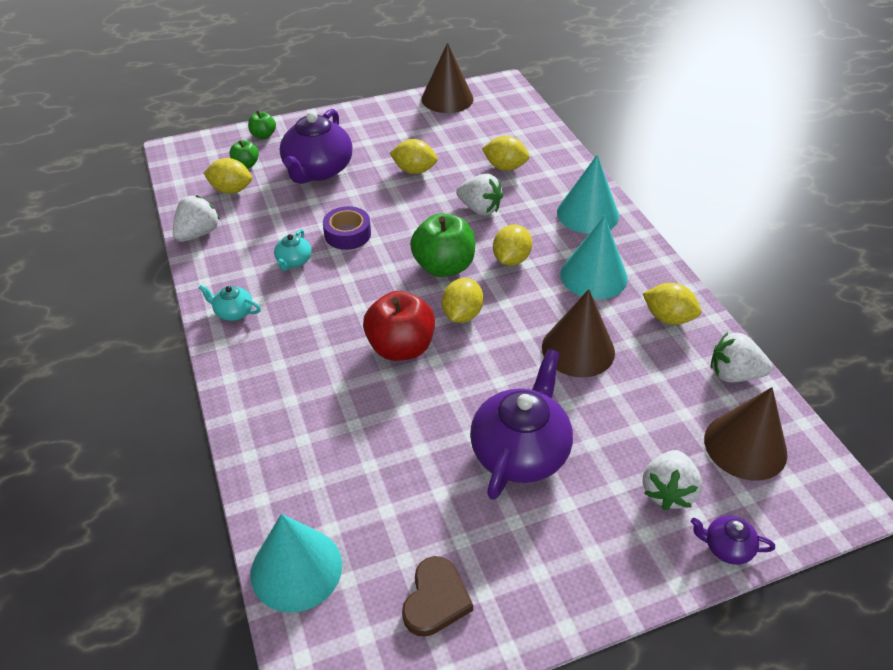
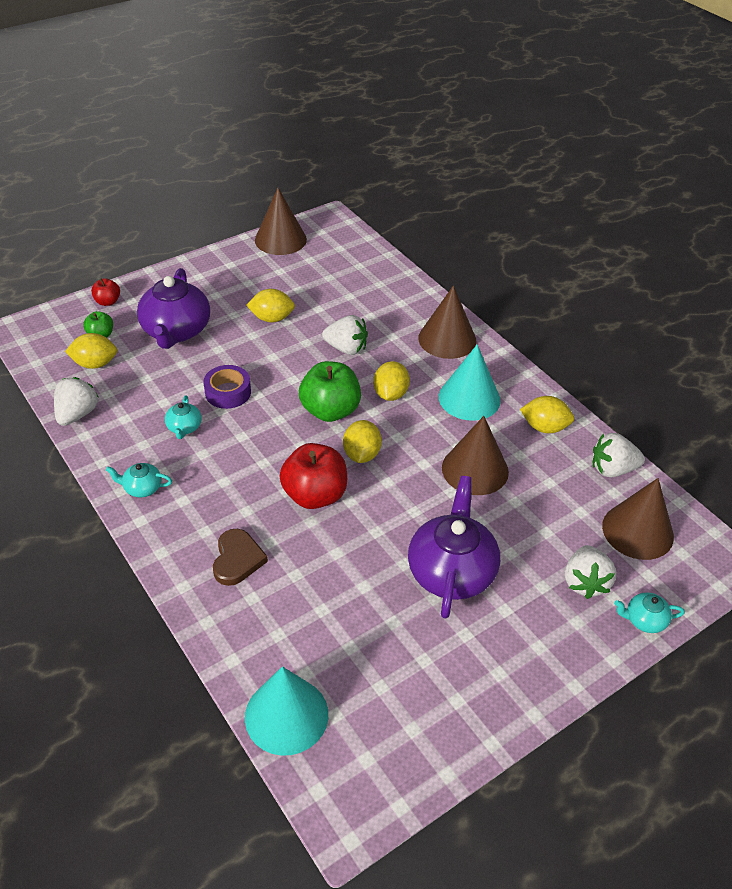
camera: 15 degrees left, 0 degrees up
(263, 135) = (108, 302): green apple -> red apple
(435, 599) = (418, 715): brown heart -> brown heart (237, 559)
(505, 167) = (357, 303): yellow lemon -> none
(587, 214) = (447, 339): turquoise cone -> brown cone
(726, 547) = (644, 620): purple teapot -> turquoise teapot

